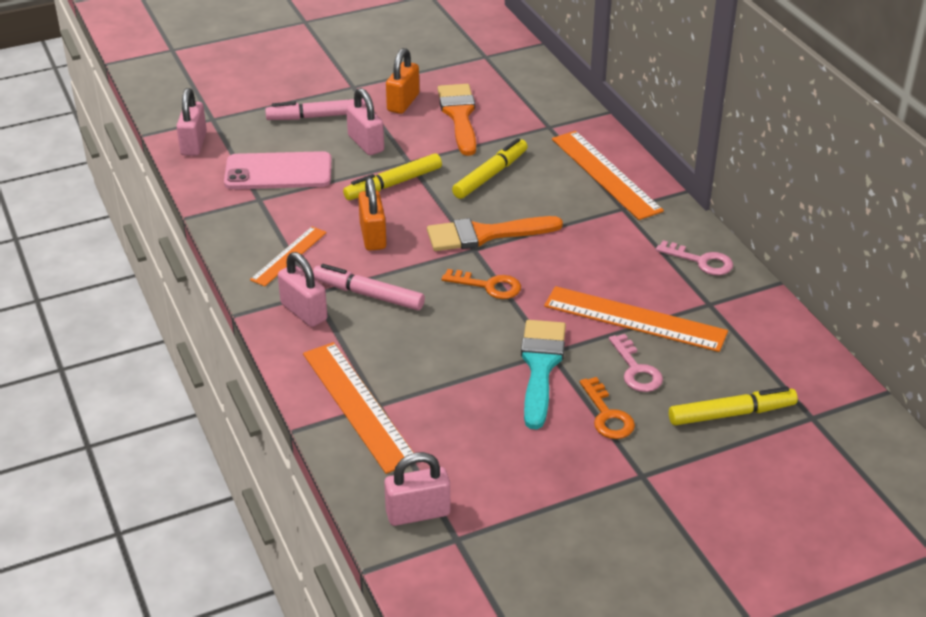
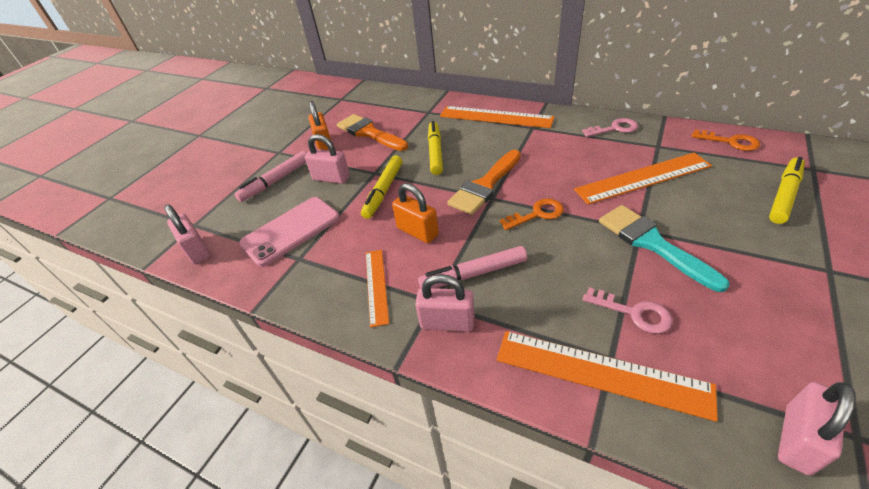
camera: 35 degrees left, 5 degrees up
(607, 415) = (739, 245): orange key -> orange key (730, 142)
(636, 369) = (697, 206): pink key -> pink key (633, 313)

